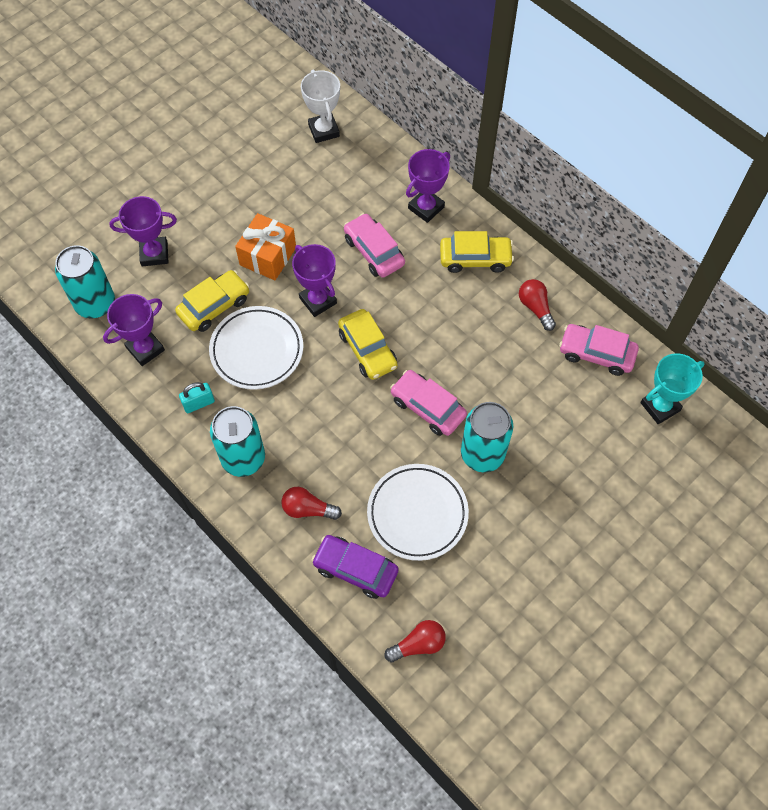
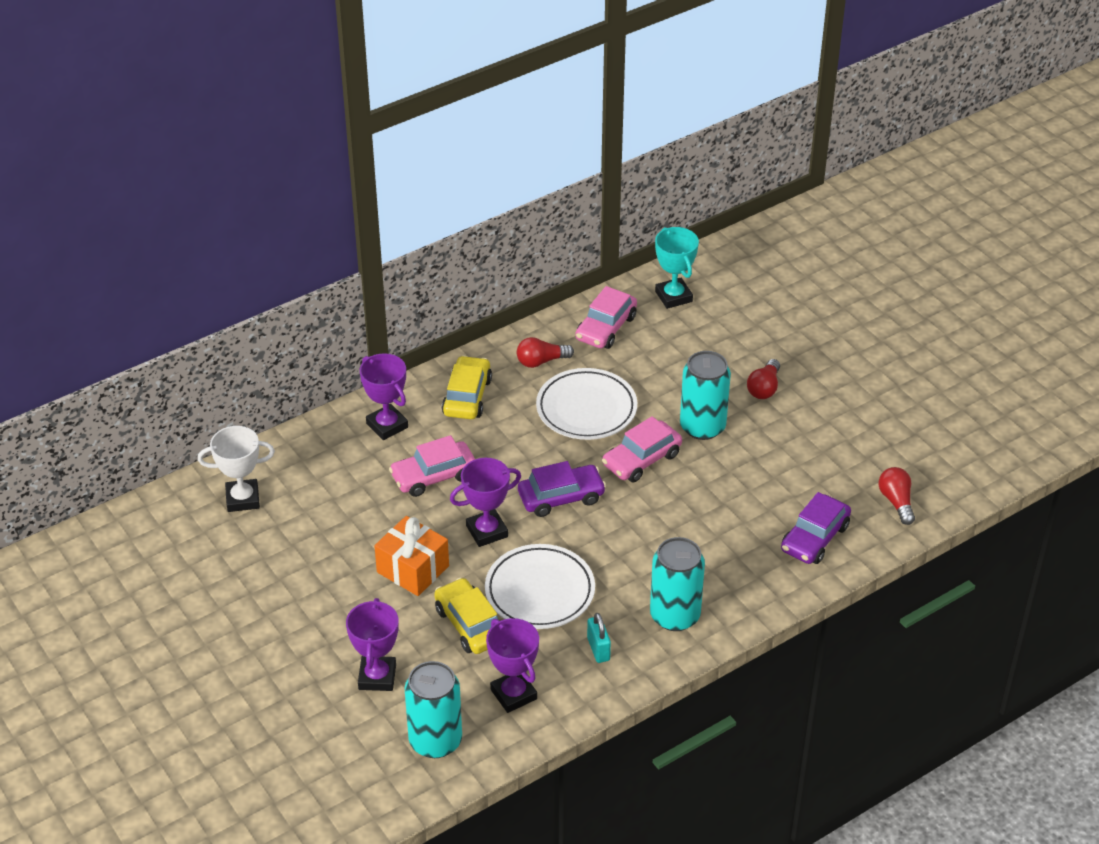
camera: 80 degrees left, 20 degrees down
(308, 509) = (743, 568): red light bulb -> red light bulb (764, 388)
(367, 350) = (561, 497): yellow car -> purple car
(417, 513) = (760, 484): white plate -> white plate (586, 409)

